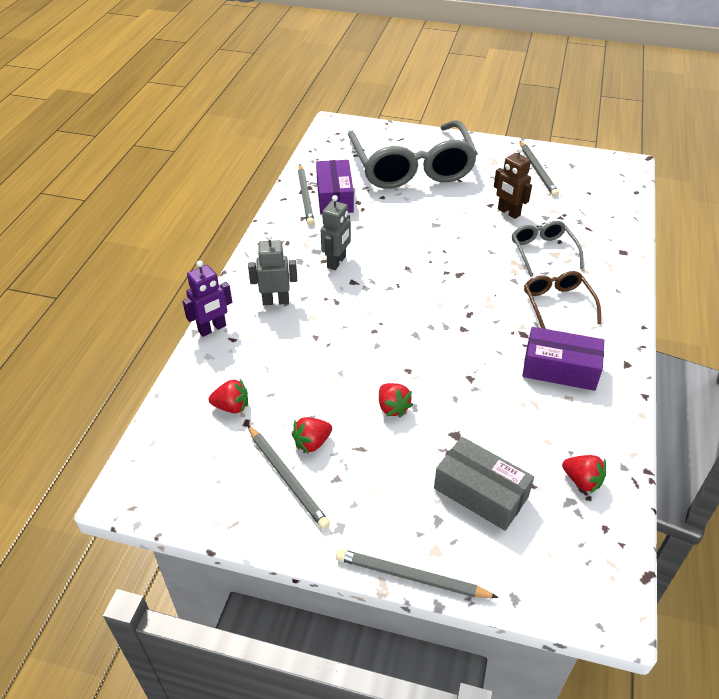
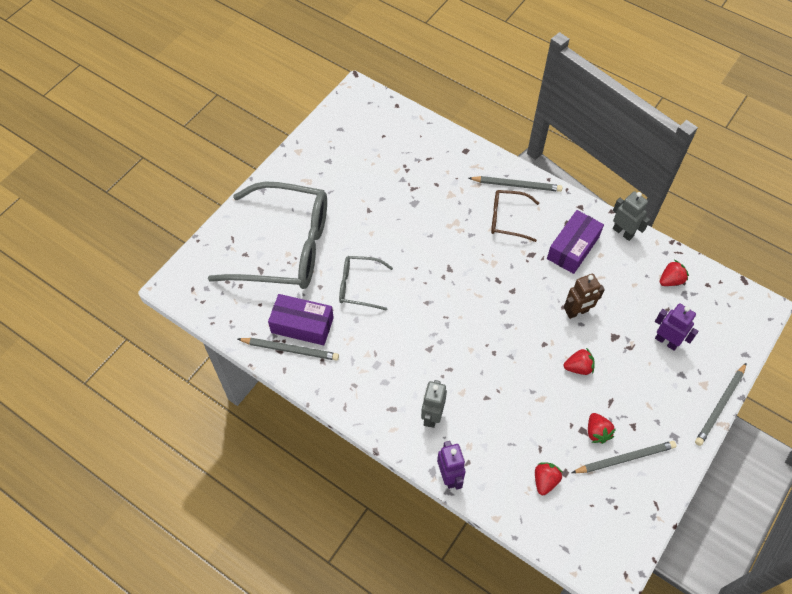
camera: 70 degrees left, 15 degrees up
(337, 262) = (399, 353): grey robot -> grey robot (623, 232)
(480, 493) = (666, 341): grey box -> purple robot
(508, 212) = (385, 202): brown robot -> brown robot (577, 312)
(537, 170) = (336, 156): grey pencil -> grey pencil (516, 185)
(543, 252) = (445, 201): grey glasses -> grey glasses (359, 286)

